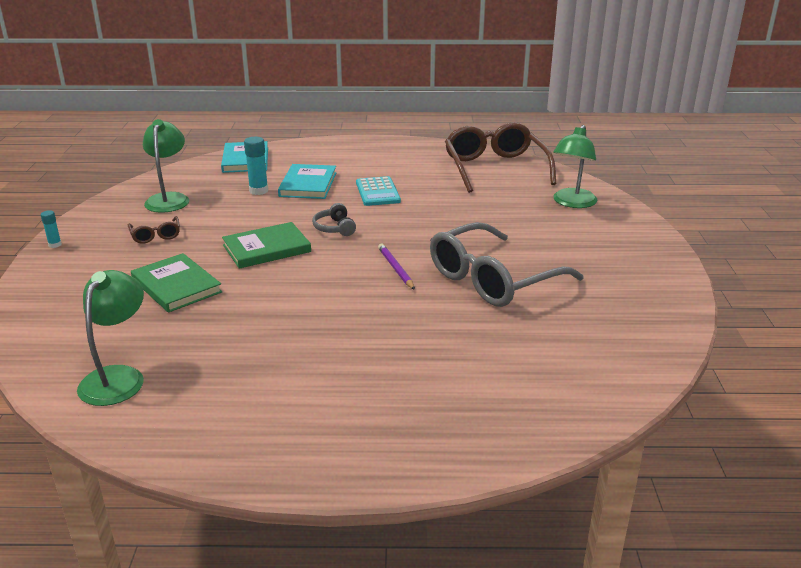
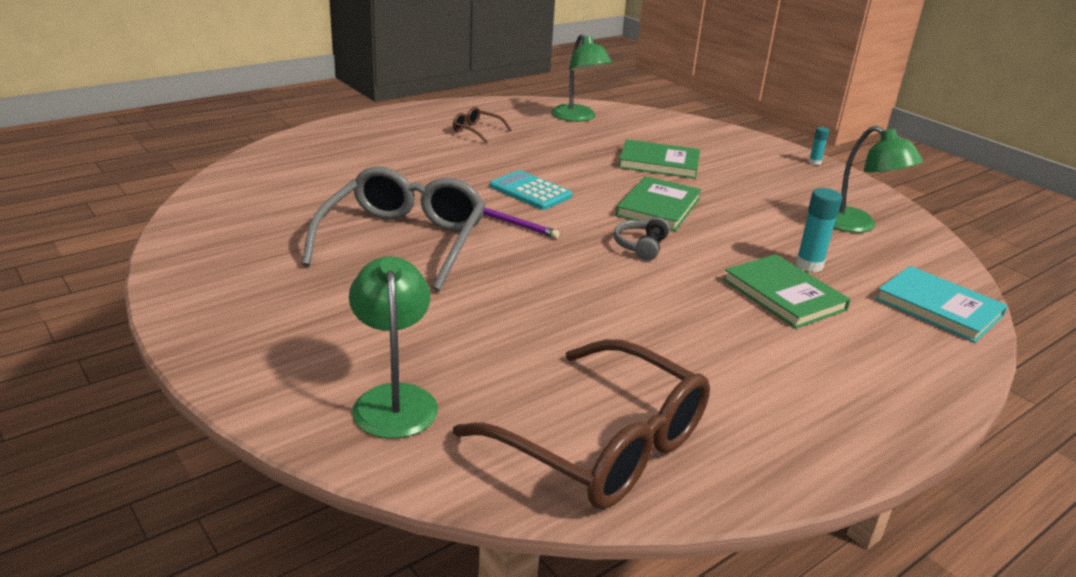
camera: 140 degrees right, 0 degrees up
(155, 235) = (770, 190): brown glasses -> brown glasses (476, 131)
(308, 184) = (784, 295): turquoise book -> green book
(334, 228) = (640, 246): grey headphones -> grey headphones turned 105 degrees counterclockwise
(377, 192) = (686, 313): turquoise calculator -> turquoise calculator (530, 191)

